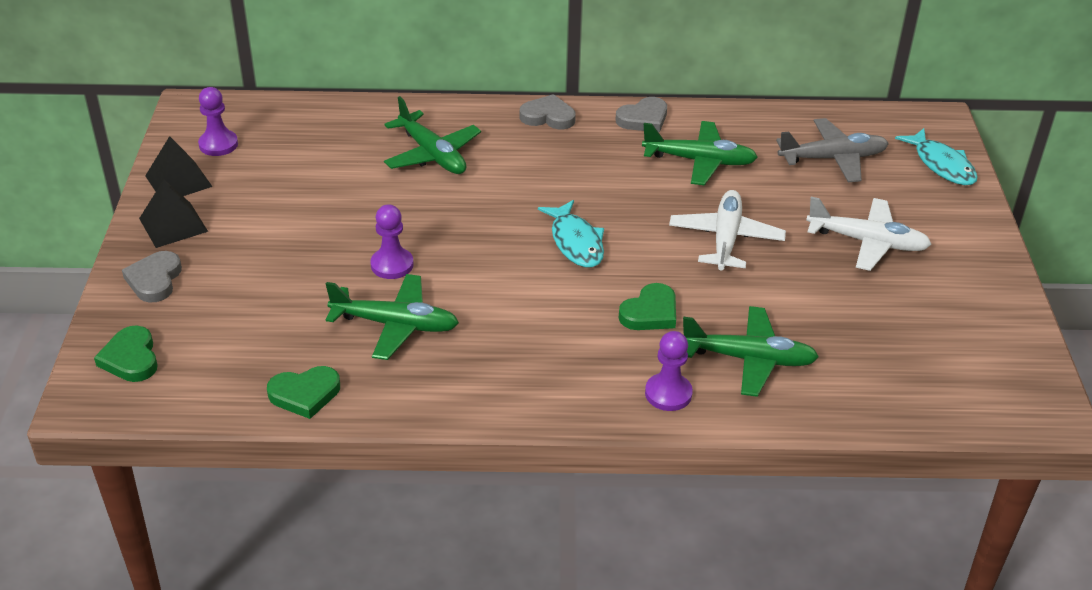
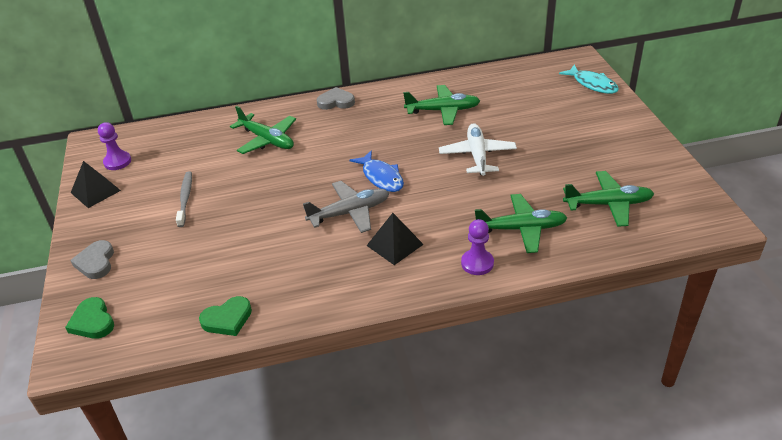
camera: 10 degrees left, 0 degrees up
(173, 224) = (99, 221): black pyramid -> black pyramid (394, 244)
(295, 216) = (185, 199): none -> grey toothbrush
(392, 265) = (262, 217): purple pawn -> none
(395, 325) = (277, 257): green plane -> green plane (608, 204)
(575, 242) = (381, 177): turquoise fish -> blue fish
(643, 119) = (398, 92): grey heart -> none
(650, 312) = (446, 212): green heart -> none
(833, 159) = (525, 93): grey plane -> grey plane (350, 212)
(867, 242) = (566, 139): white plane -> none

